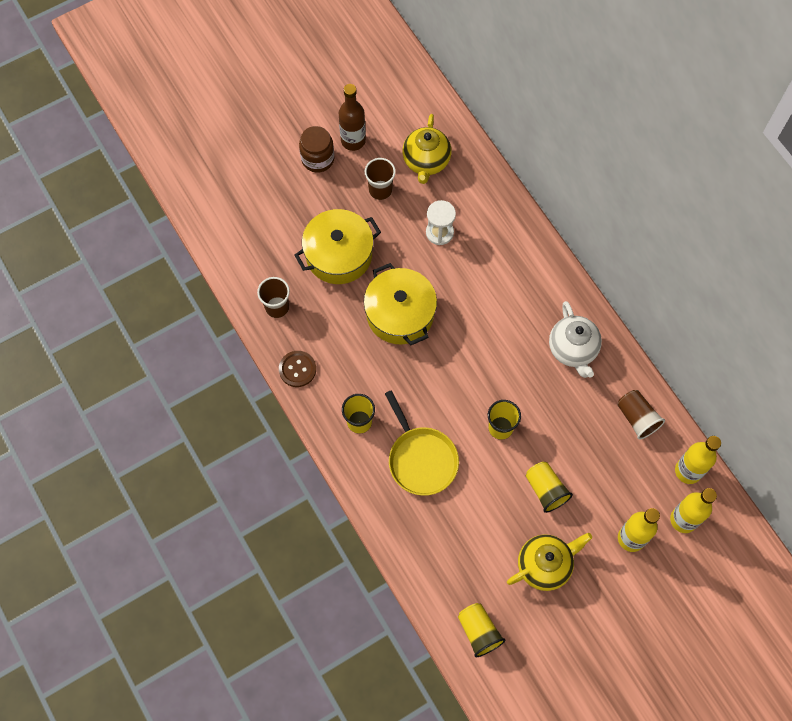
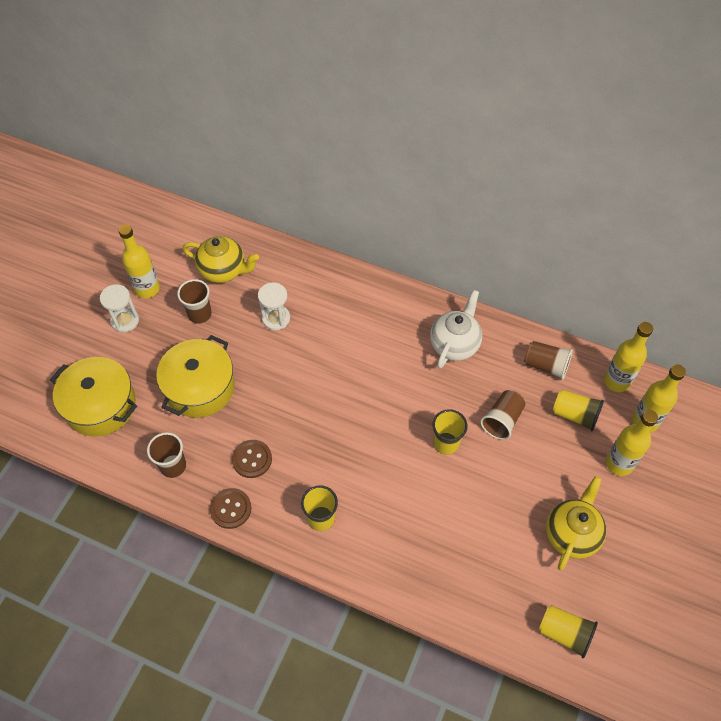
camera: 35 degrees left, 10 degrees down
(317, 159) = (125, 320): brown jar -> white hourglass
(339, 340) = (252, 459): none -> brown button
(353, 140) = (147, 289): brown bottle -> yellow bottle
(400, 314) = (290, 403): yellow pot -> yellow pot (100, 405)
(421, 459) = (399, 515): yellow pan -> none
(426, 162) = (224, 271): yellow teapot -> yellow teapot turned 45 degrees counterclockwise
(545, 490) = (522, 470): yellow cup -> yellow cup (575, 415)
(562, 439) = (502, 420): none -> brown cup
(573, 350) = (454, 344): white teapot -> white teapot turned 105 degrees counterclockwise

